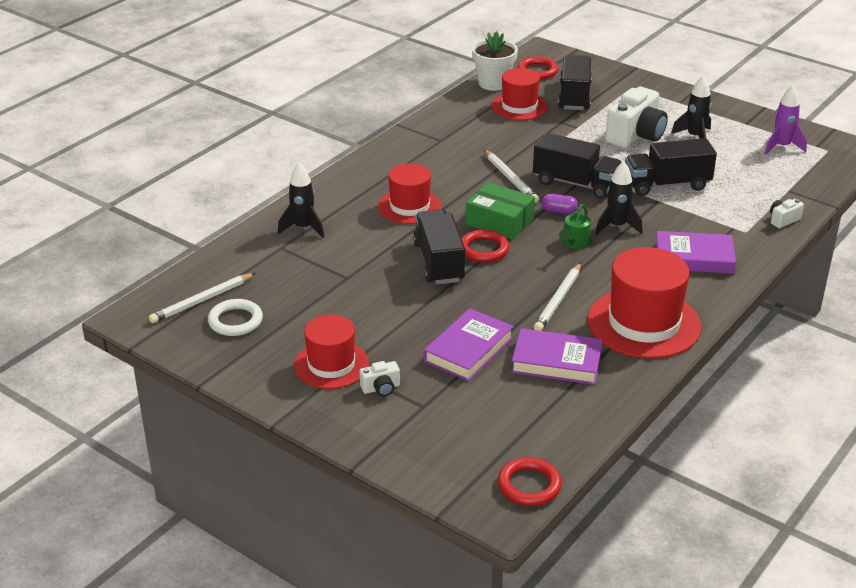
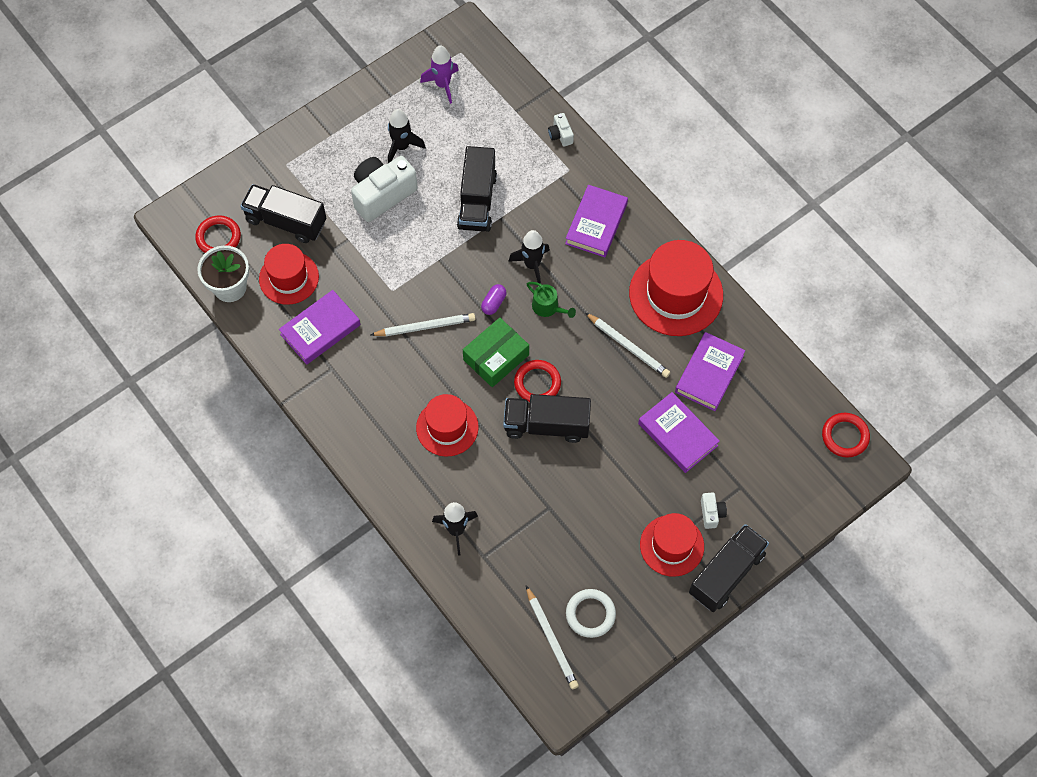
camera: 75 degrees left, 30 degrees up
(477, 129) = (320, 329): none -> purple book
(575, 183) = (451, 274): black truck -> black truck (726, 574)
(636, 135) = (382, 194): white camera -> white camera turned 90 degrees counterclockwise

